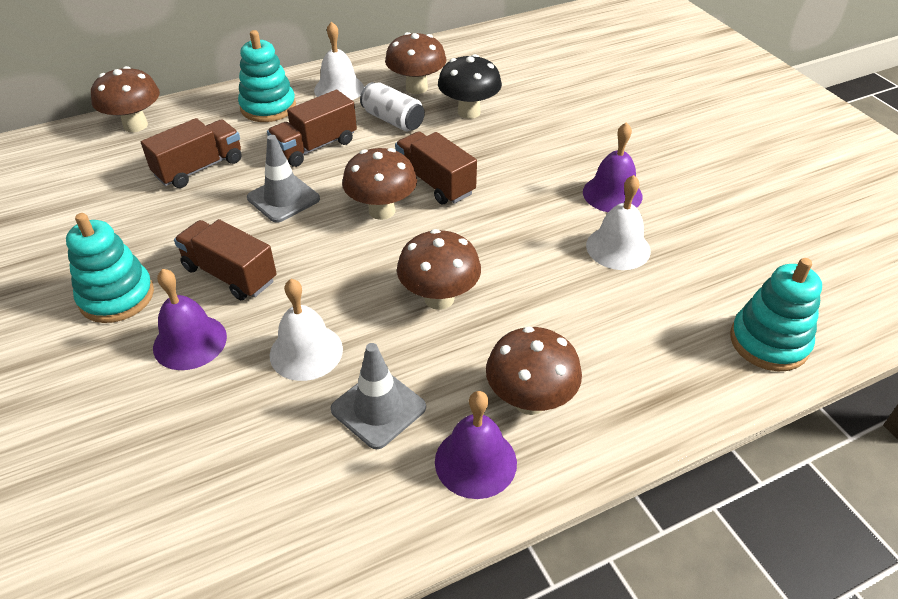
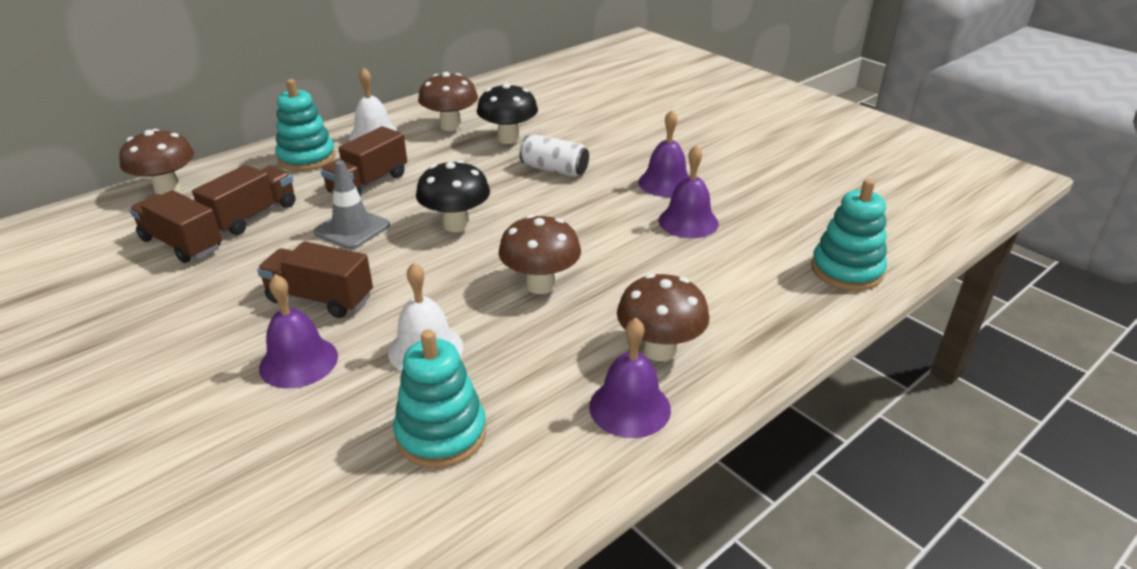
camera: 15 degrees left, 10 degrees down
(116, 297) = (201, 337): turquoise stacking toy -> turquoise stacking toy (441, 434)
(378, 408) = (518, 382): grey traffic cone -> none
(382, 211) = (456, 225): brown mushroom -> black mushroom
(393, 120) = (438, 153): white can -> white can (554, 170)
(435, 182) = (499, 196): brown truck -> brown truck (182, 244)
(618, 248) = (688, 222): white bell -> purple bell

